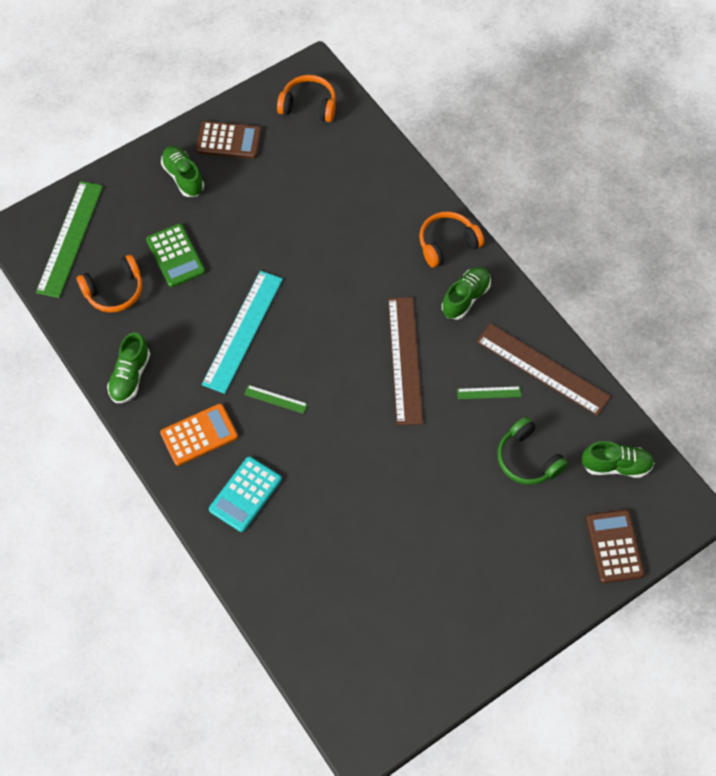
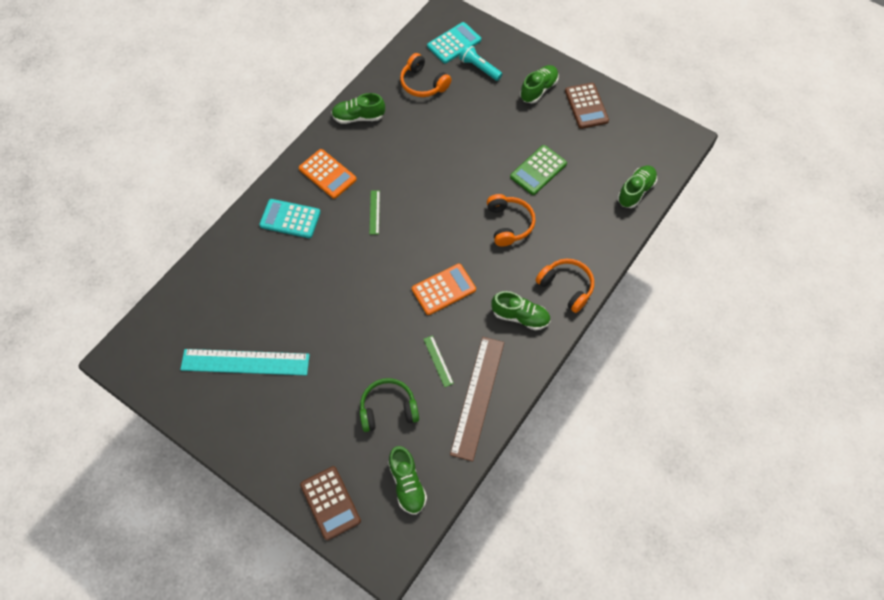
camera: 70 degrees right, 0 degrees up
(70, 238) = (454, 43): green ruler -> turquoise calculator
(122, 225) = (479, 68): none -> turquoise flashlight
(176, 256) = (468, 109): green calculator -> green calculator (538, 170)
(243, 331) = (423, 172): turquoise ruler -> turquoise ruler (245, 362)
(308, 105) = (648, 146): orange headphones -> orange headphones (509, 224)
(359, 138) = (635, 191): none -> green shoe
(405, 360) = (443, 289): brown ruler -> orange calculator
(527, 459) = (388, 409): green headphones -> green headphones turned 45 degrees clockwise
(614, 546) = (330, 502): brown calculator -> brown calculator turned 90 degrees clockwise

